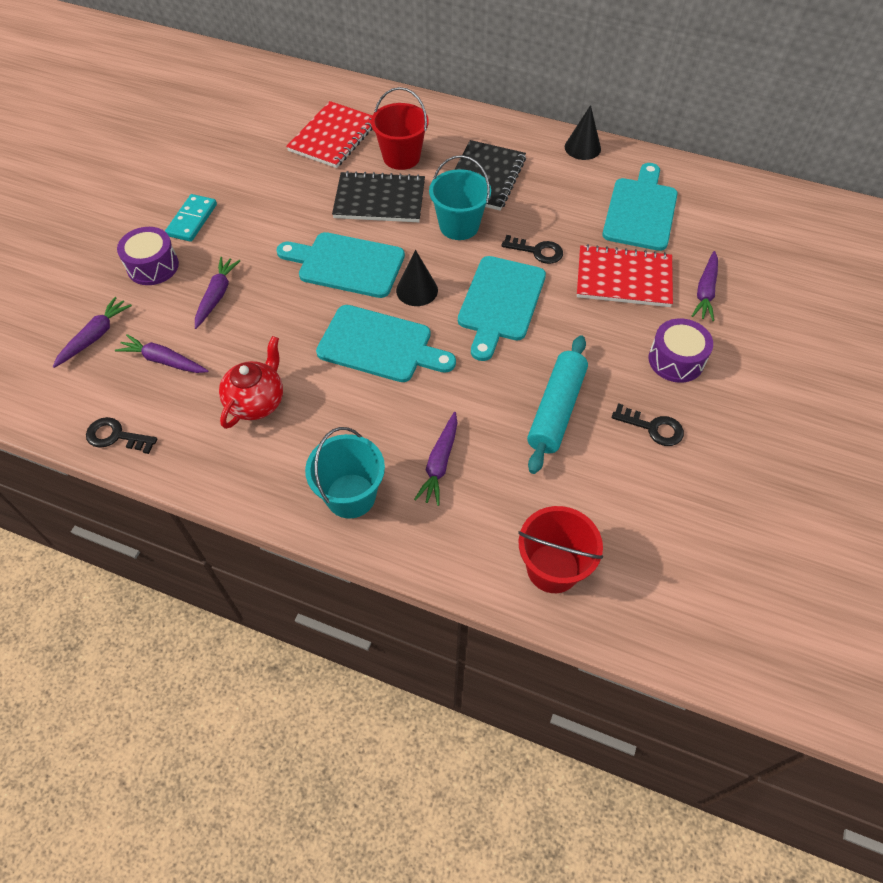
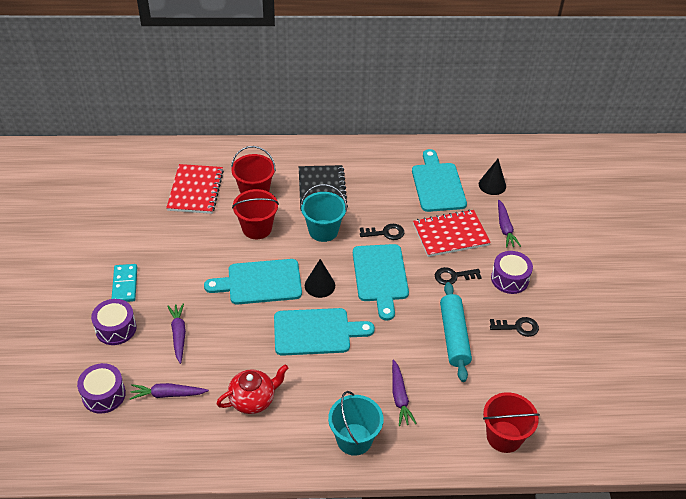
camera: 25 degrees left, 10 degrees down
(95, 336) = (104, 395): purple carrot -> purple drum
(116, 436) = (165, 459): black key -> black key (453, 276)
(257, 401) = (253, 400): red teapot -> red teapot turned 60 degrees clockwise
(379, 200) = (257, 228): black notebook -> red bucket
(582, 147) = (376, 150): black cone -> black cone (492, 185)

